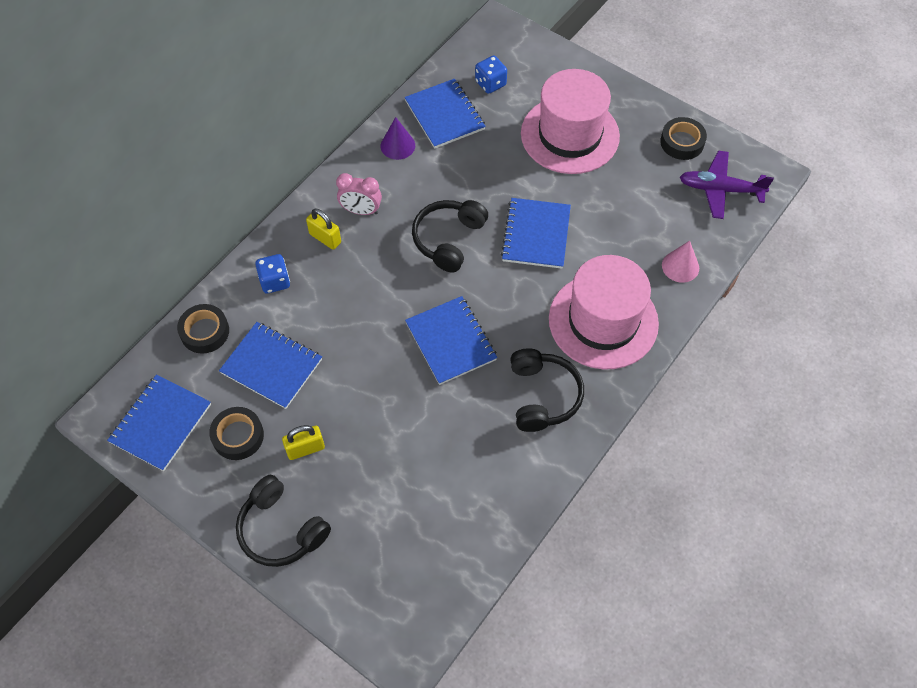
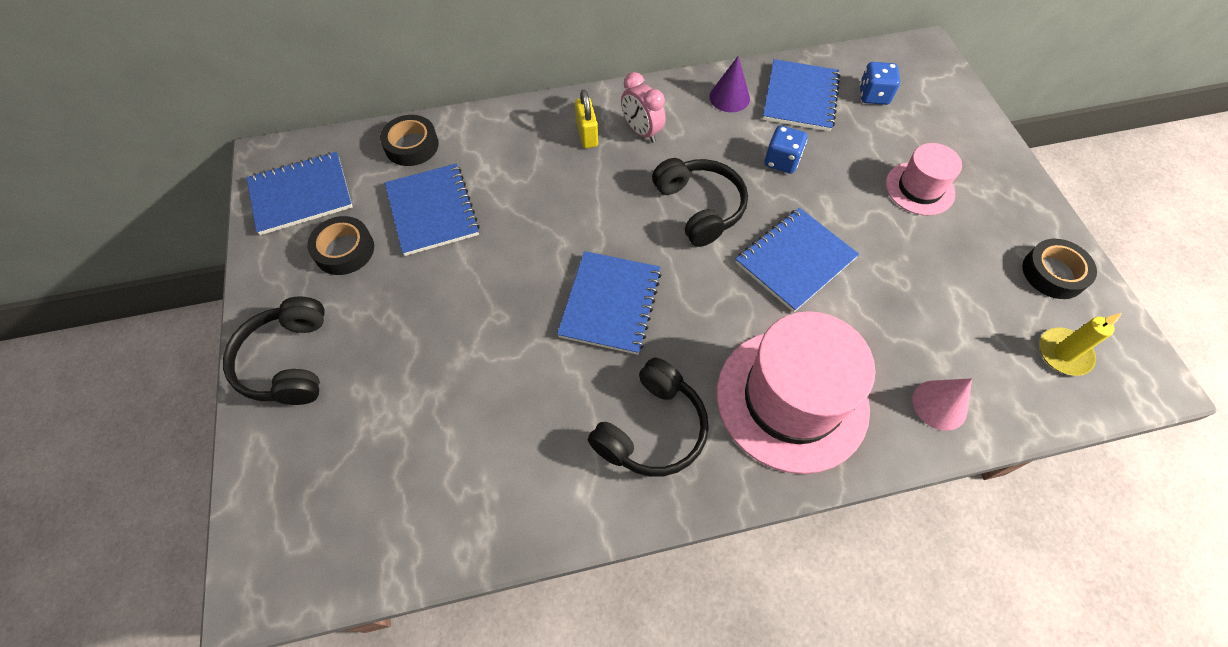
camera: 40 degrees right, 0 degrees up
(275, 281) = (508, 142): blue dice -> blue dice (781, 161)
(305, 449) = (384, 304): yellow padlock -> none
(448, 239) = (699, 208): black headphones -> black headphones turned 90 degrees clockwise
(570, 135) = (919, 188): pink hat -> pink hat, size x0.54
(720, 189) = (1064, 353): purple plane -> yellow candle

